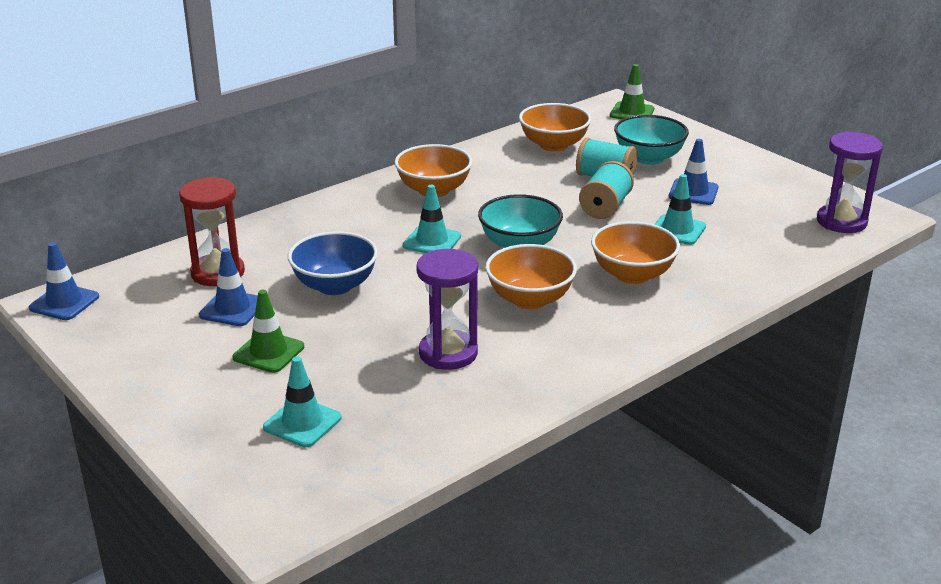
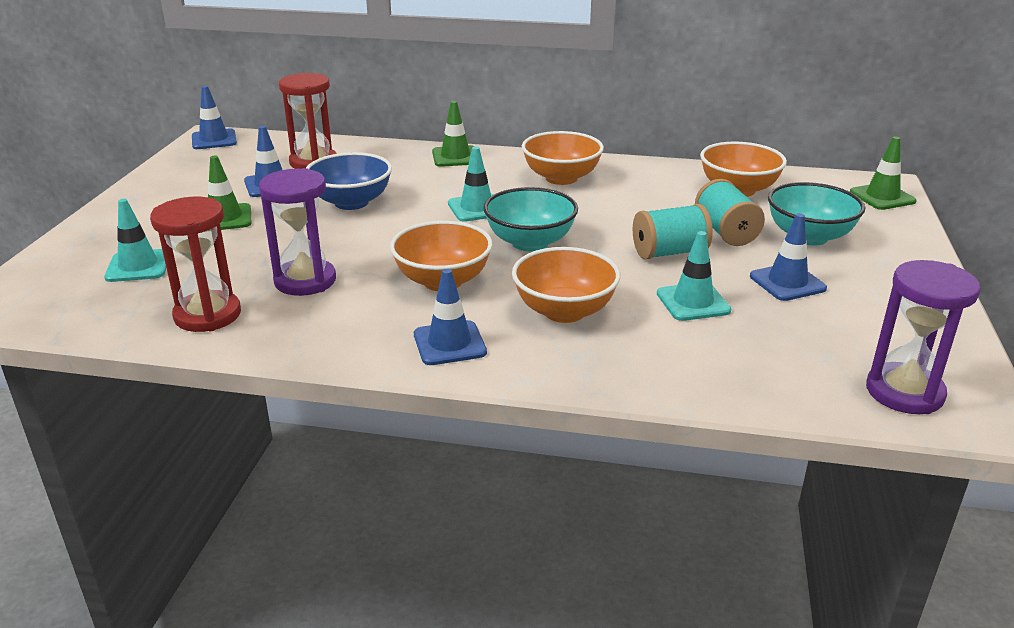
camera: 50 degrees right, 0 degrees up
(321, 211) = (455, 157): none -> green traffic cone
(445, 414) = (207, 315): none -> red hourglass
(621, 330) = (449, 343): none -> blue traffic cone

